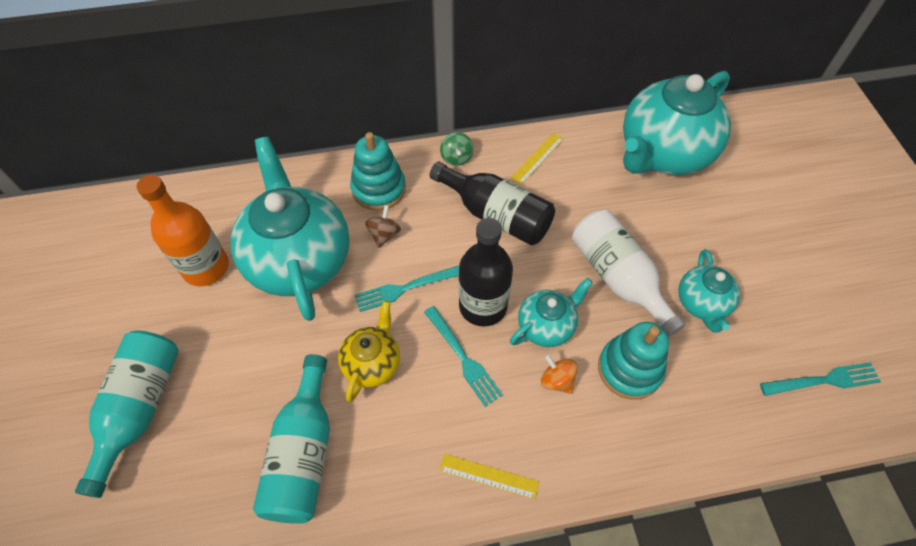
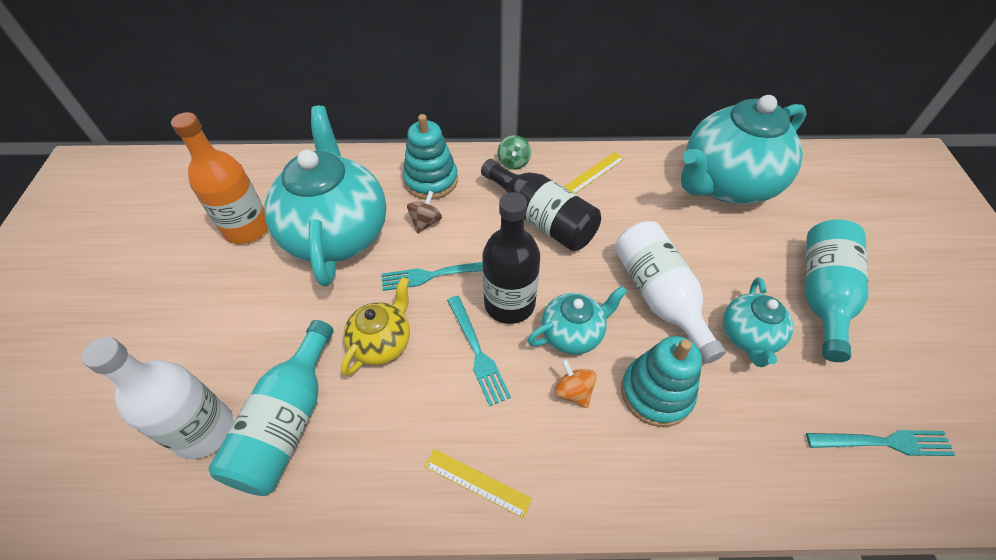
camera: 10 degrees right, 5 degrees down
(140, 408) = (142, 349): turquoise bottle -> turquoise bottle (822, 295)
(227, 474) = (204, 430): none -> white bottle

